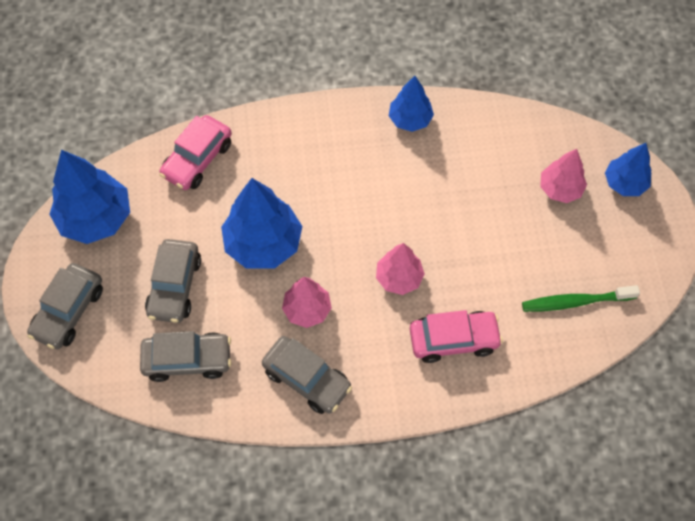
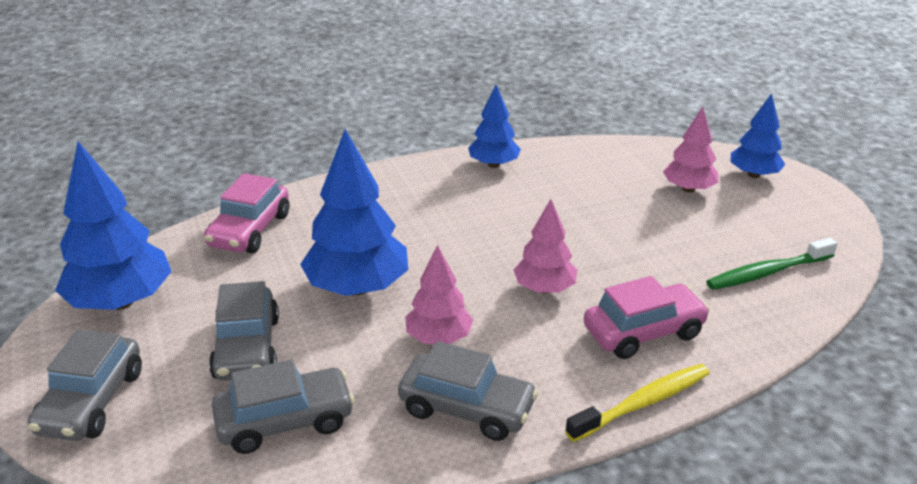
camera: 15 degrees left, 30 degrees down
(425, 405) = (642, 403): none -> yellow toothbrush

